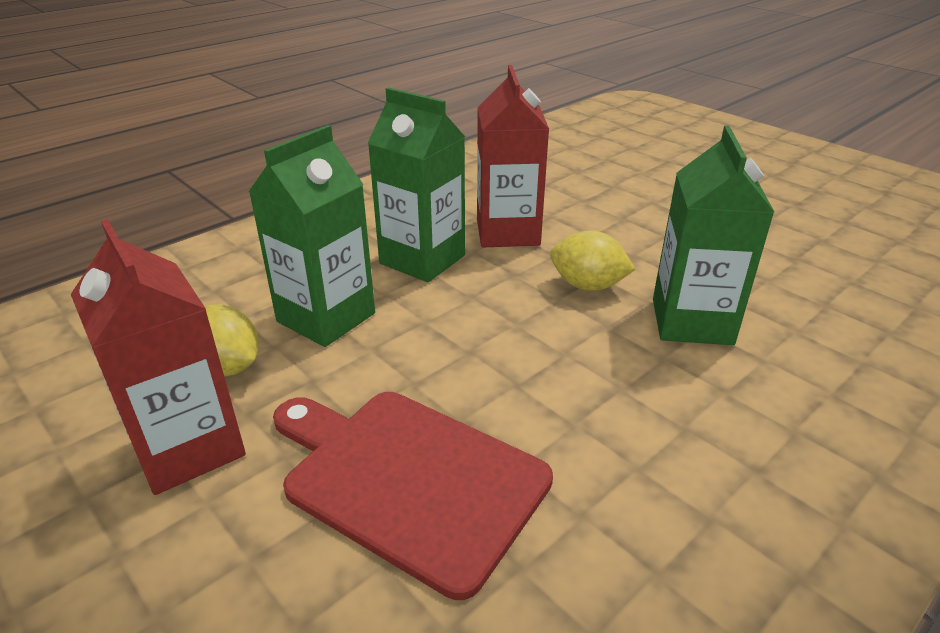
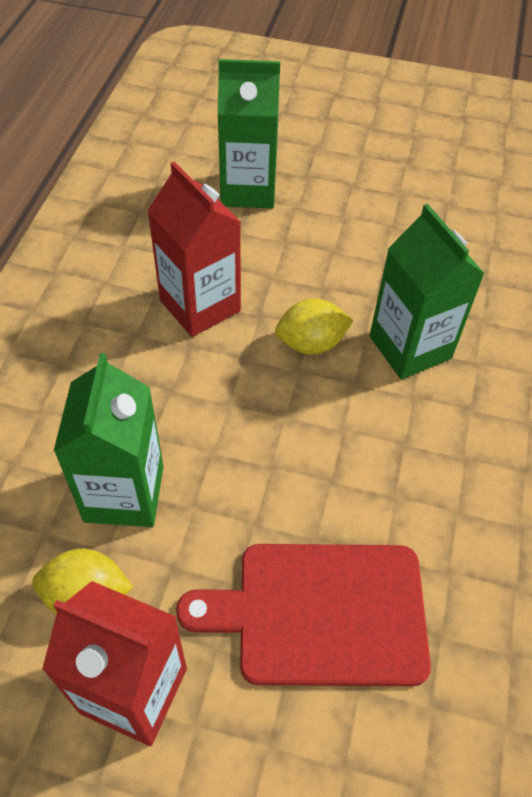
camera: 35 degrees left, 20 degrees up
(422, 259) = (151, 378): green carton -> green carton (248, 190)

